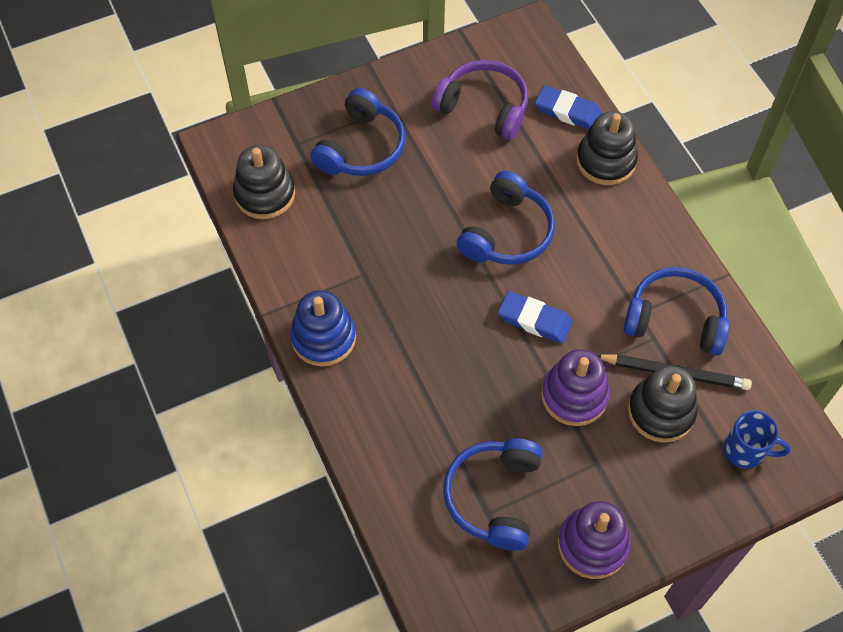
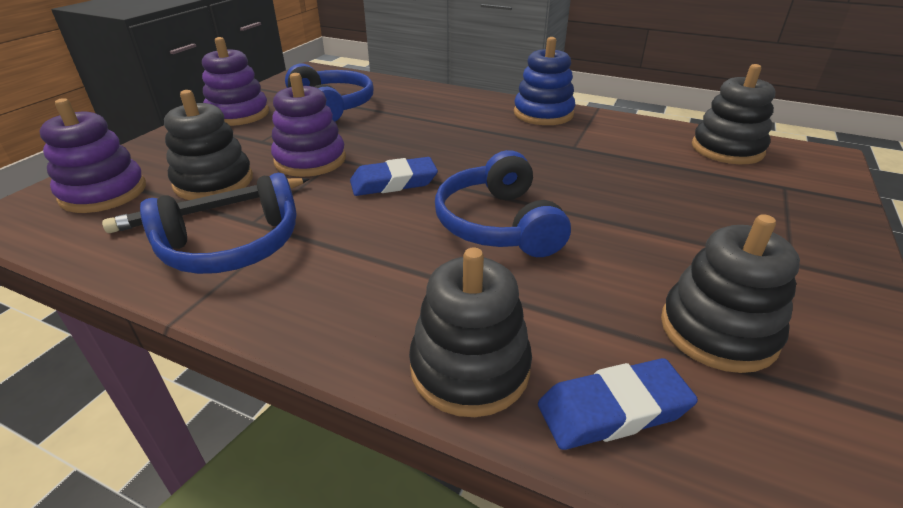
camera: 140 degrees right, 25 degrees down
(361, 147) = (738, 212): blue headphones -> none
(484, 107) = (718, 331): purple headphones -> black stacking toy
(745, 451) = (103, 193): blue mug -> purple stacking toy

